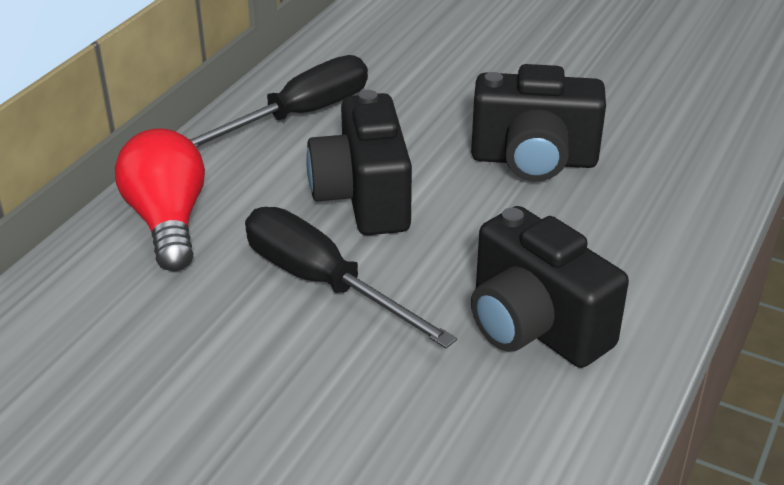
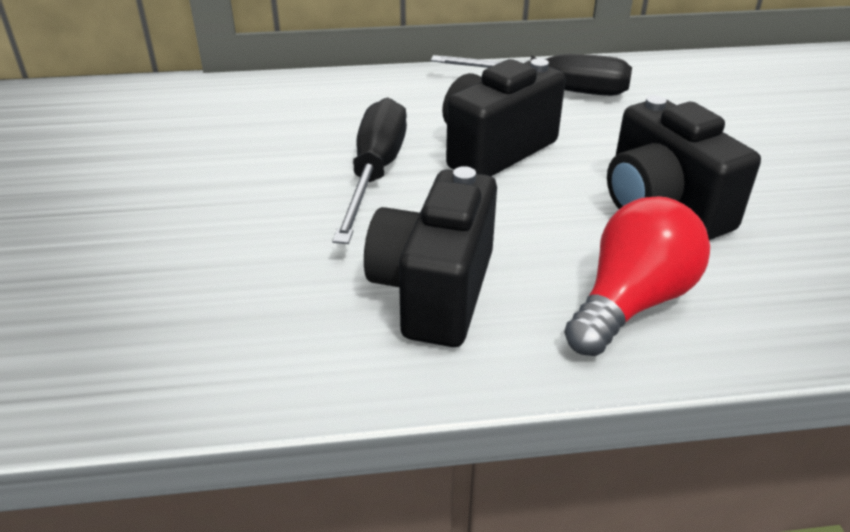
camera: 55 degrees right, 0 degrees up
(168, 221) = (371, 94): red light bulb -> red light bulb (631, 302)

